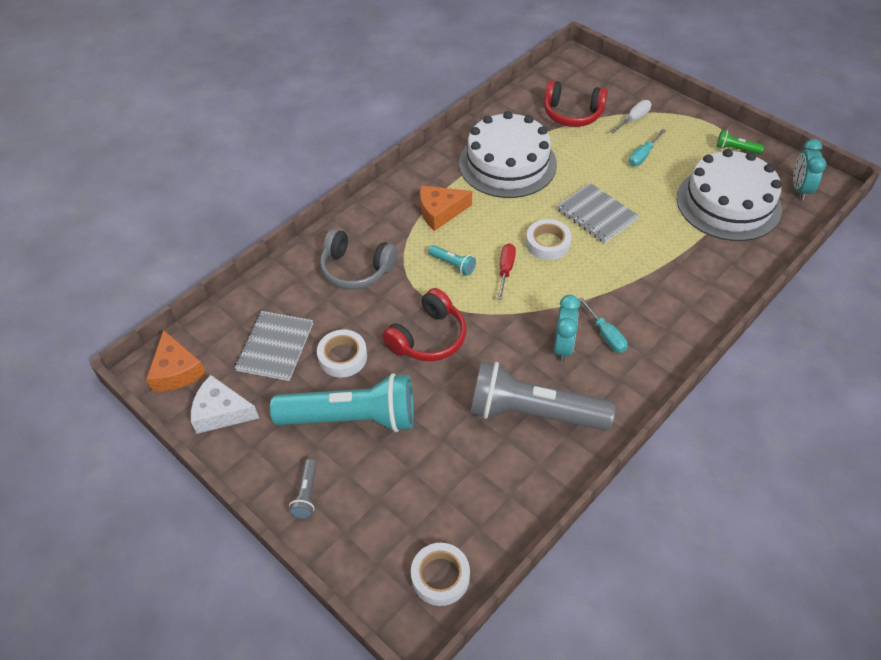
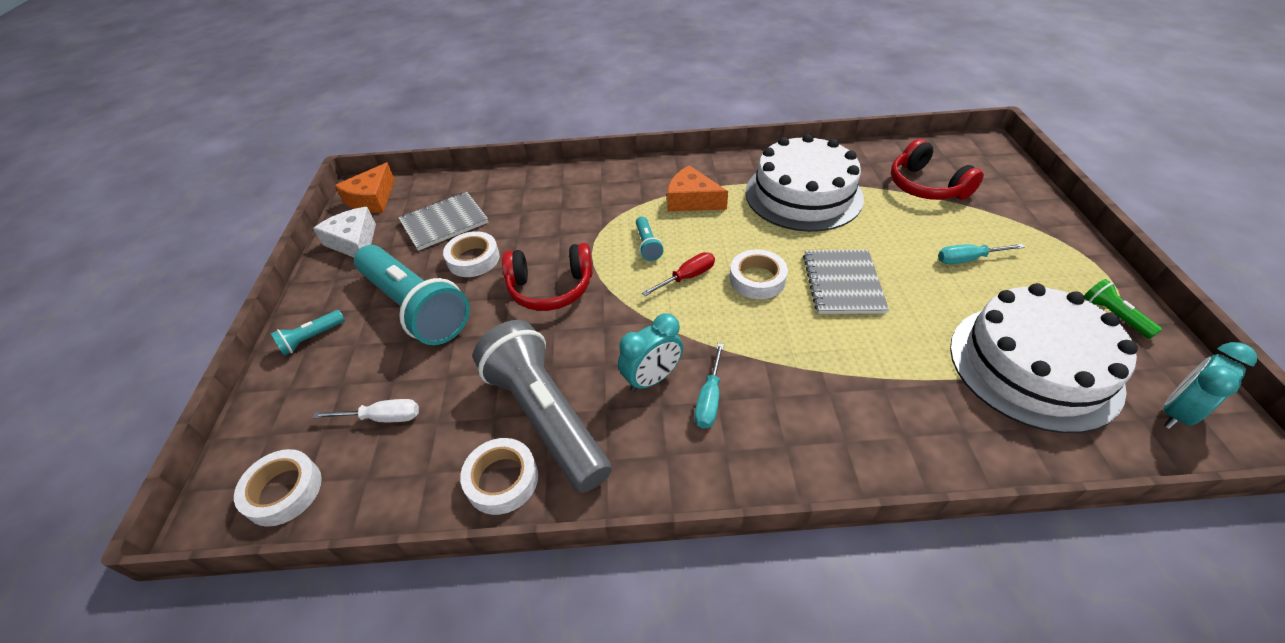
camera: 45 degrees right, 5 degrees down
(306, 494) = (311, 338): grey flashlight -> turquoise flashlight
(356, 269) = (570, 204): grey headphones -> none
(555, 462) = (502, 480): none -> white tape
(634, 119) = (998, 222): white screwdriver -> white screwdriver (383, 417)

